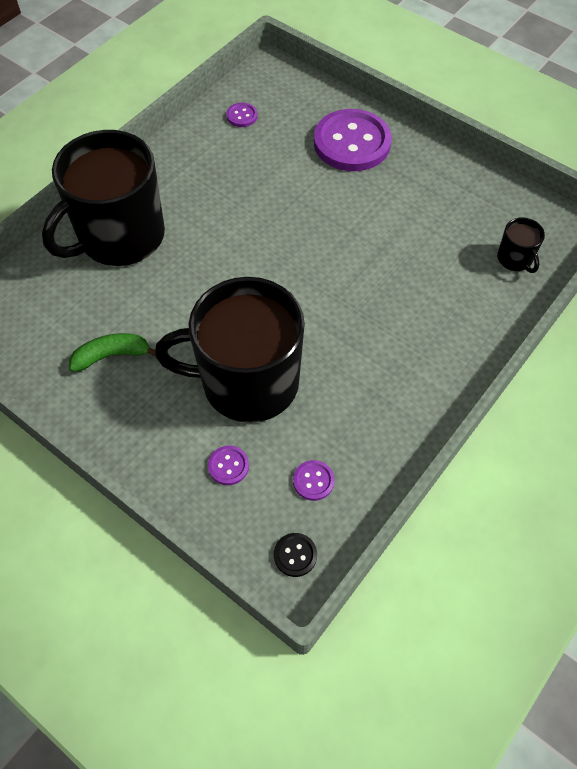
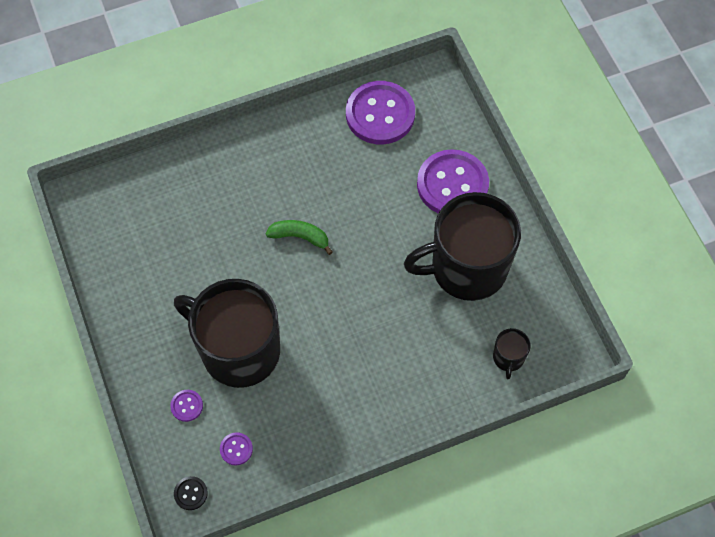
camera: 30 degrees right, 5 degrees up
(111, 355) = (158, 278): green banana -> green banana (300, 237)
(120, 236) = (220, 180): black mug -> black mug (467, 268)
(242, 116) = (380, 114): purple button -> purple button, size x2.42

